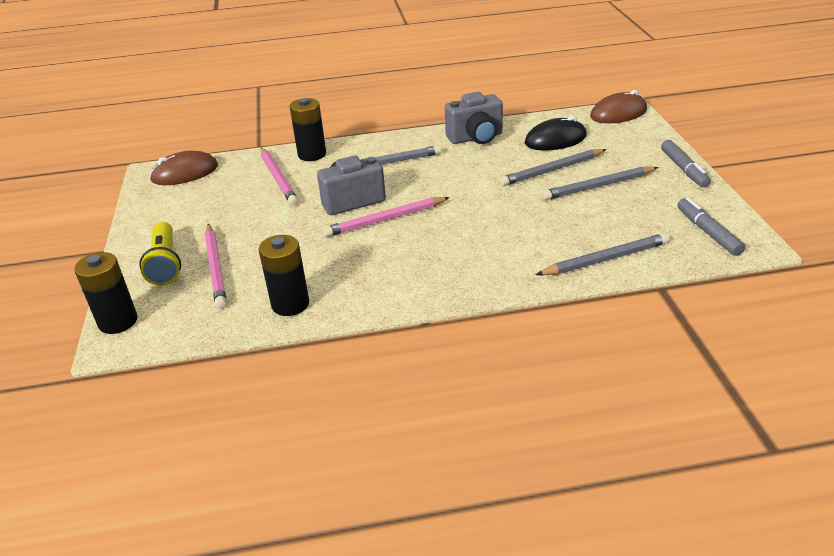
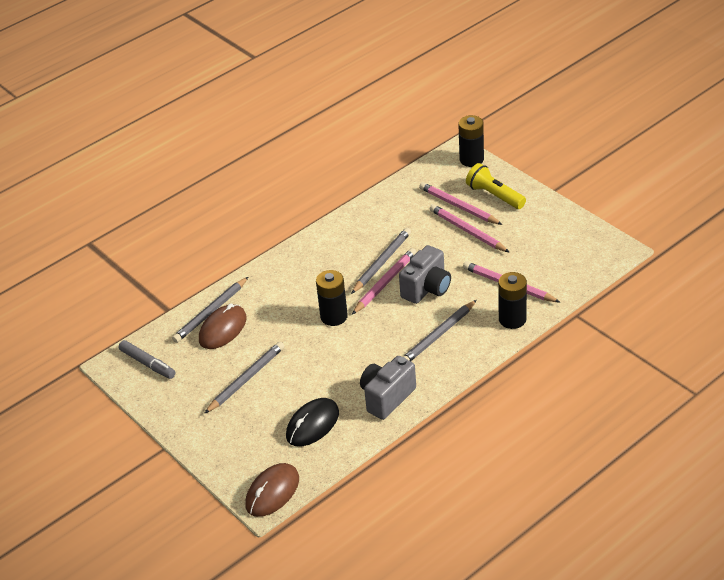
camera: 150 degrees right, 5 degrees up
(185, 173) = (591, 259): brown mouse -> brown mouse (222, 329)
(244, 238) = (467, 231): none -> pink pencil
(290, 304) = (385, 206): black battery -> black battery (334, 317)
(551, 170) = (293, 383): grey pencil -> grey pencil (382, 262)
(683, 169) = (183, 428): grey marker -> none

